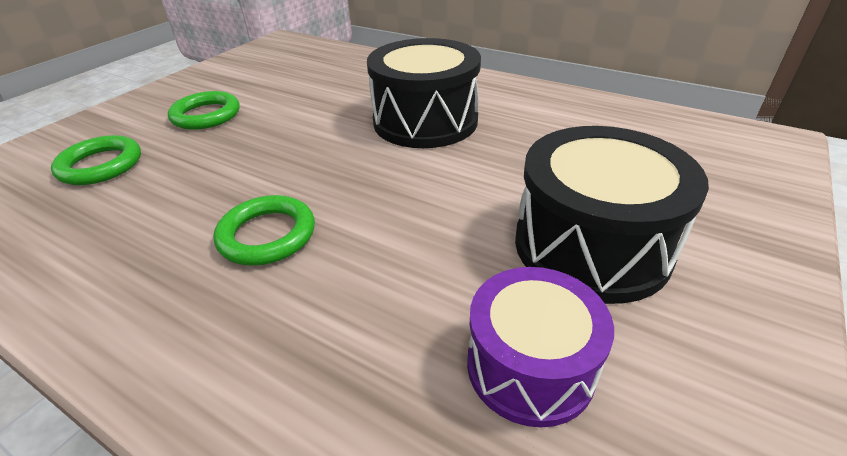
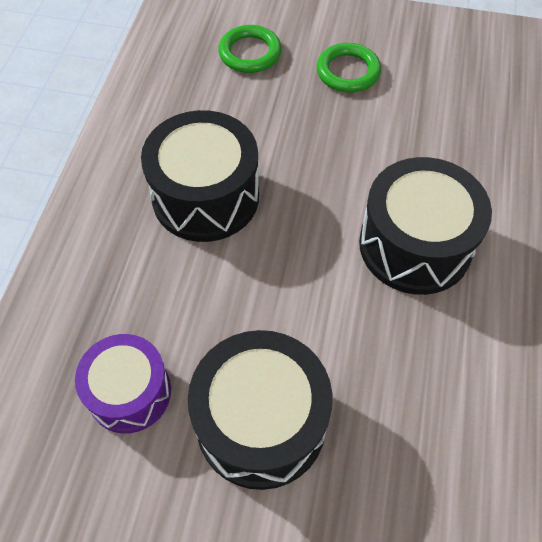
camera: 70 degrees right, 20 degrees up
(267, 235) = (205, 196): green ring -> black drum

